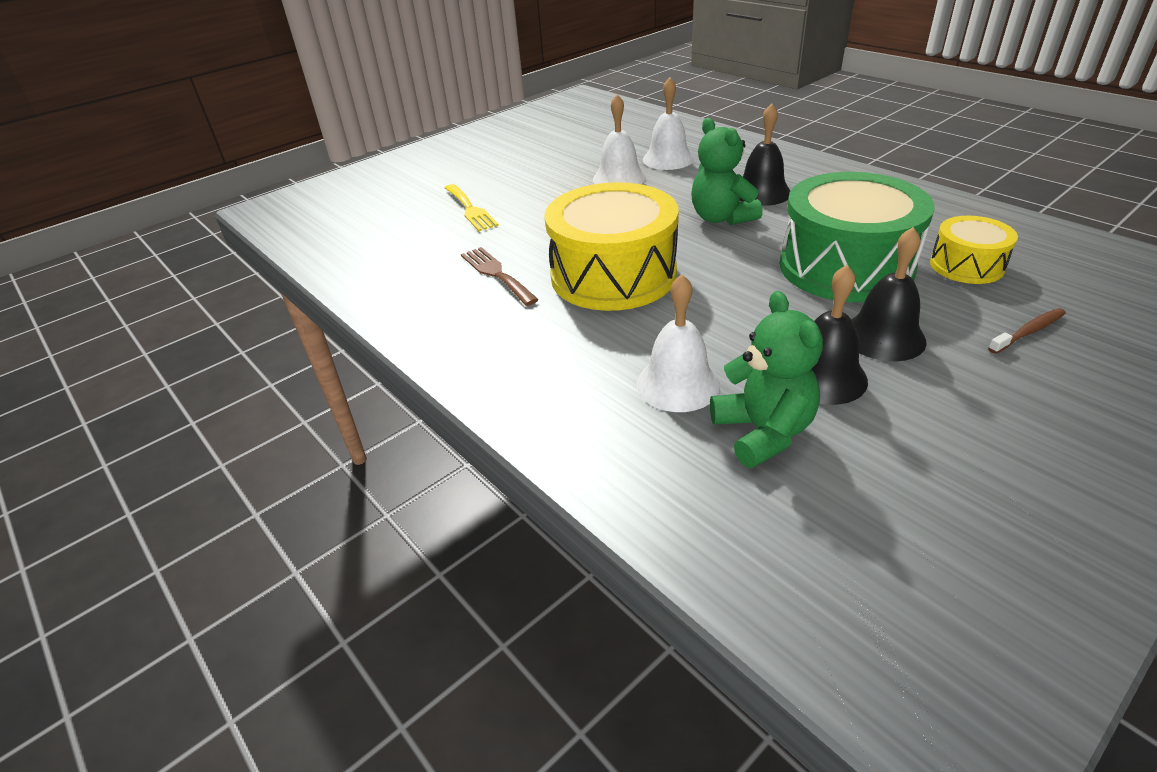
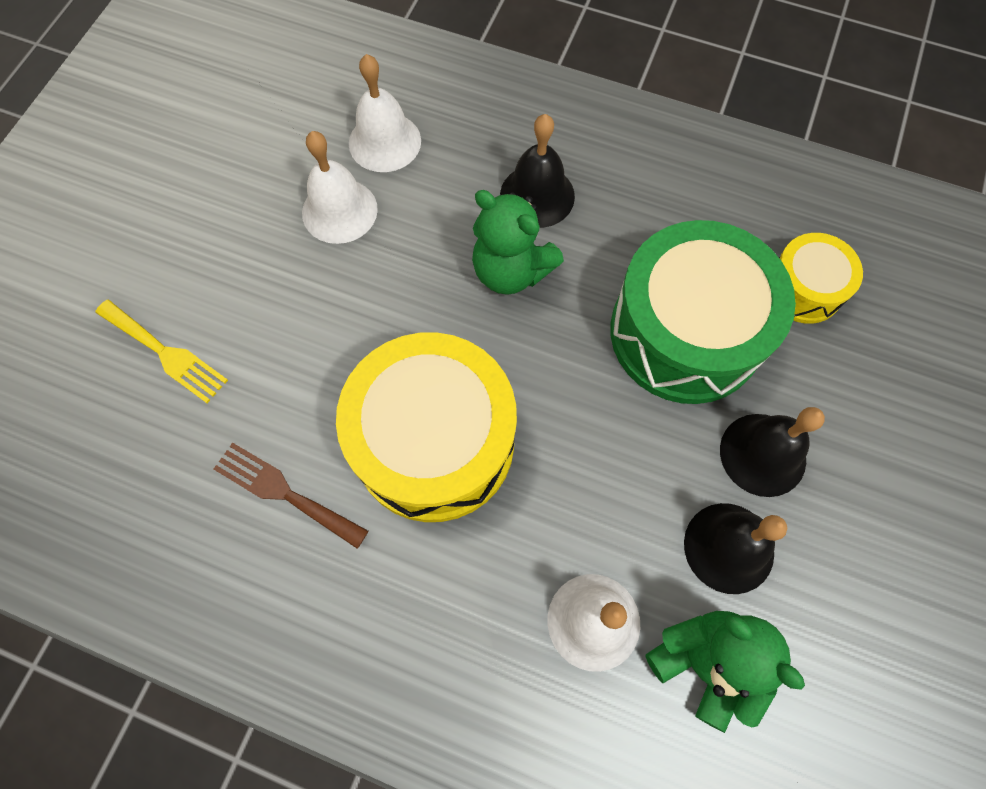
camera: 30 degrees left, 30 degrees up
(1028, 332) = (887, 394): brown toothbrush -> none

